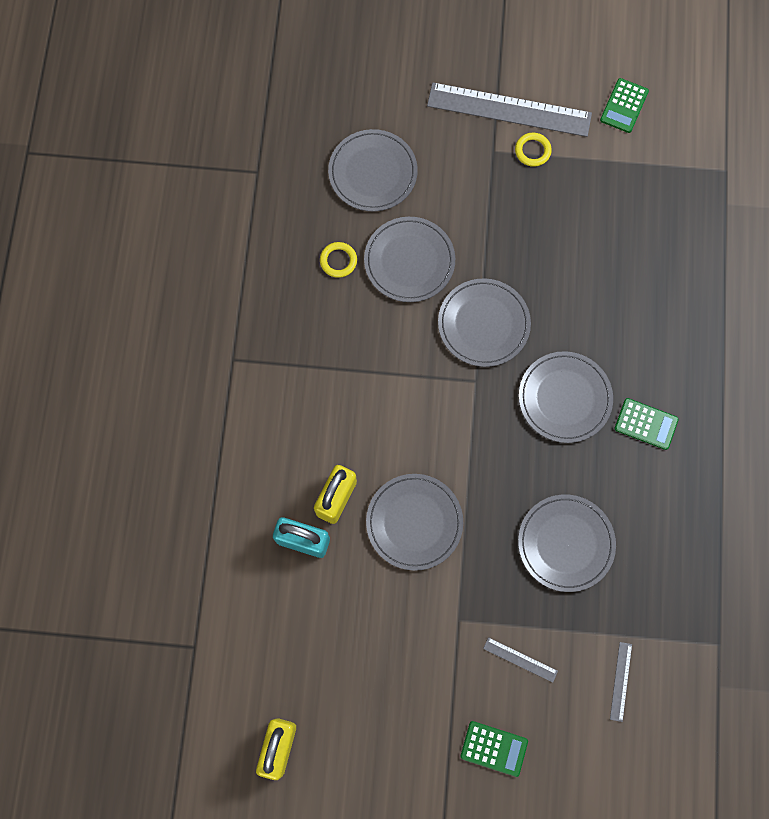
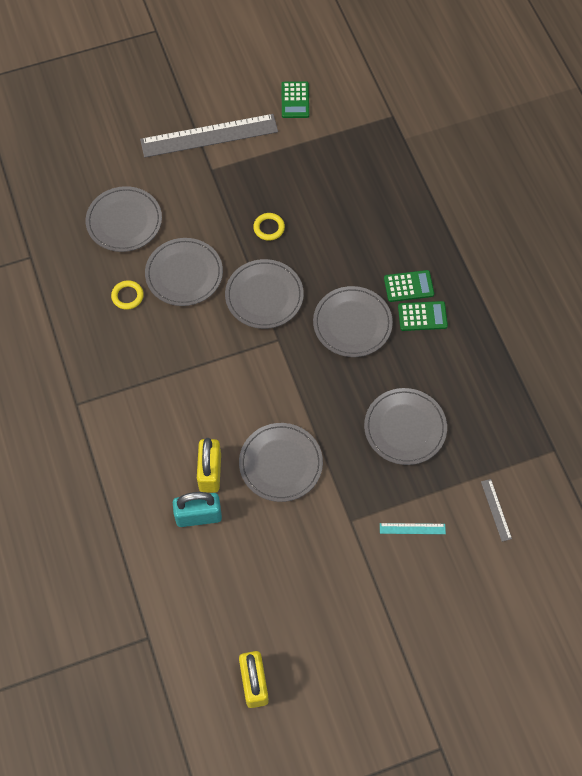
camera: 25 degrees left, 10 degrees down
(494, 748) = (424, 604): green calculator -> green calculator (408, 286)
(520, 659) = (412, 528): grey ruler -> turquoise ruler
(532, 151) = (241, 158): yellow ring -> yellow ring (269, 228)

